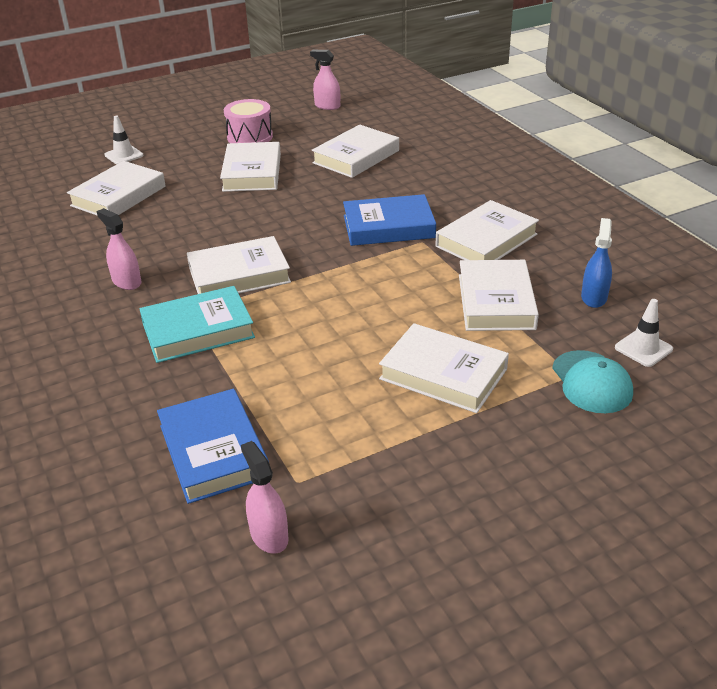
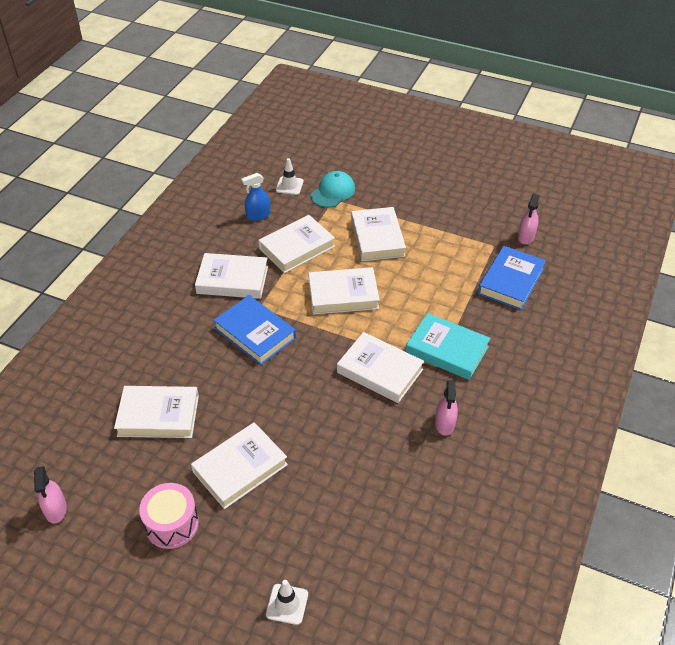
camera: 130 degrees left, 10 degrees up
(118, 196) = (356, 535): white book -> white book (343, 295)

